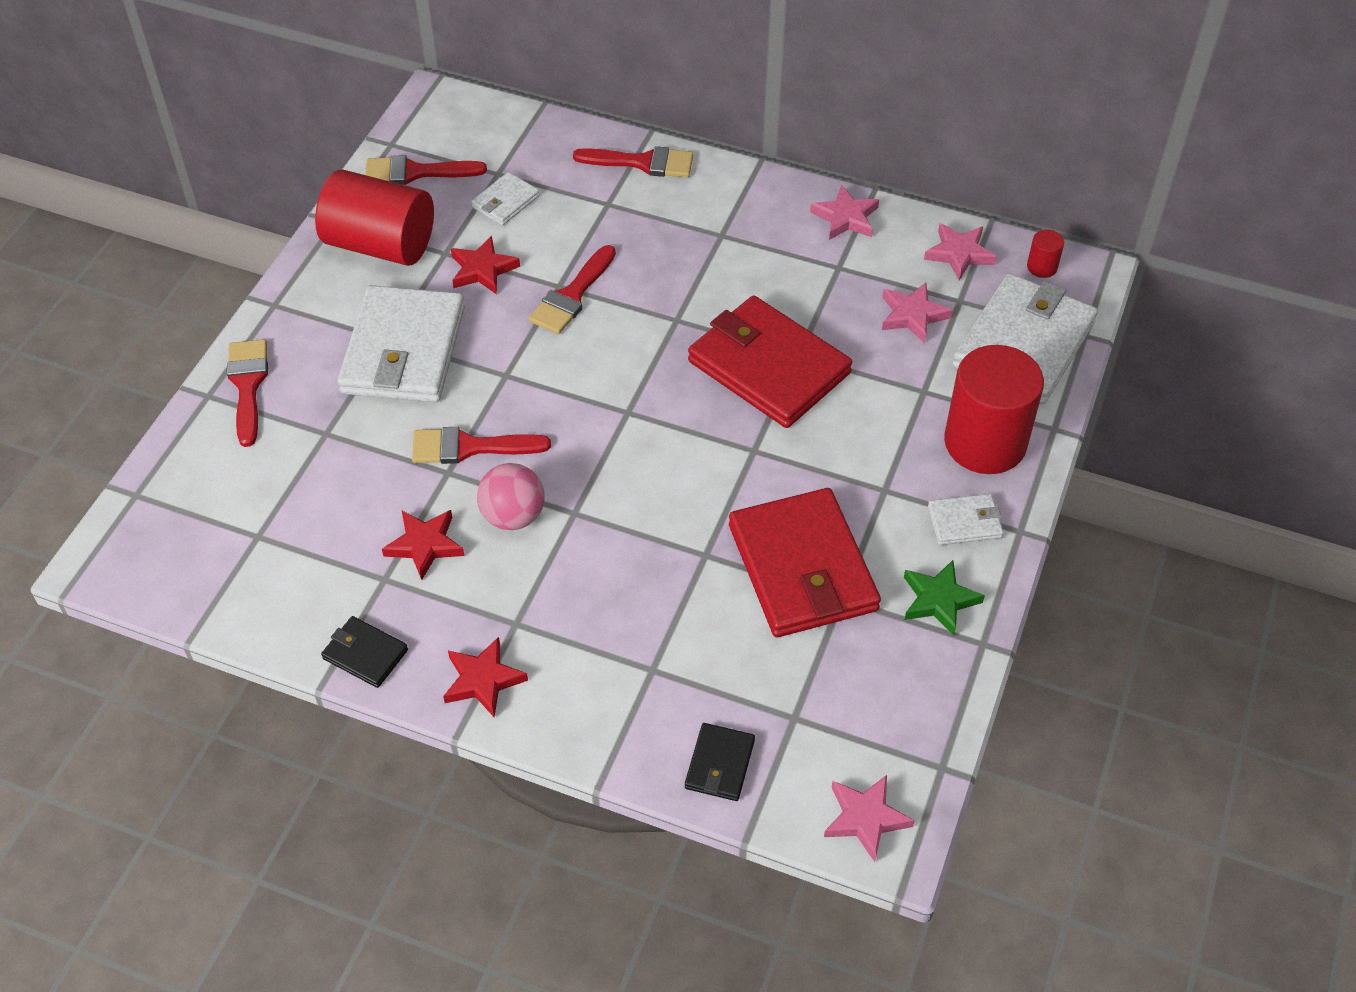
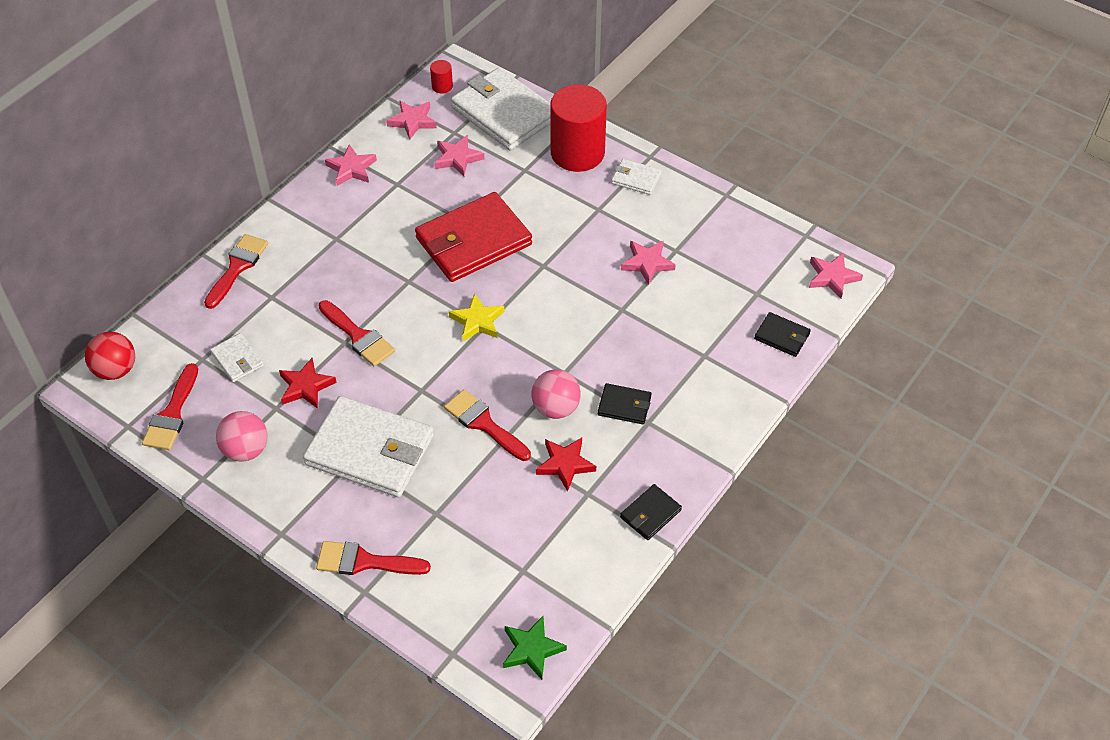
camera: 75 degrees left, 0 degrees up
(380, 244) = (246, 450): red cylinder -> pink ball
(463, 112) = (116, 370): none -> red ball
(469, 447) = (483, 423): red brush -> red brush turned 120 degrees clockwise
(483, 680) = (689, 448): red star -> none
(536, 591) = (624, 406): none -> black wallet
(633, 403) = (477, 321): none -> yellow star
(802, 568) = (647, 263): red wallet -> pink star
(939, 600) = (690, 206): green star -> green star (532, 649)
(964, 522) = (636, 179): white wallet -> white wallet turned 75 degrees counterclockwise

